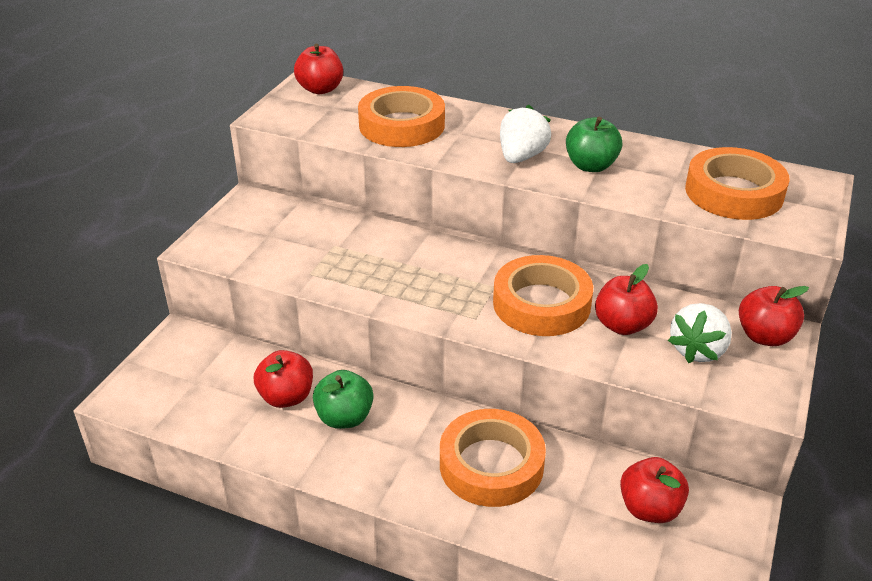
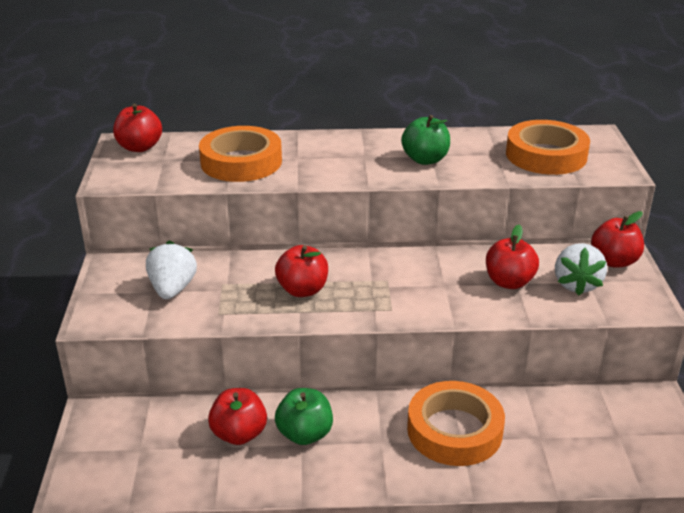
camera: 25 degrees left, 5 degrees down
(521, 157) = (364, 165): white strawberry -> white strawberry (172, 289)
(541, 304) = (435, 283): orange tape -> none
(649, 508) = (595, 422): red apple -> red apple (302, 290)

